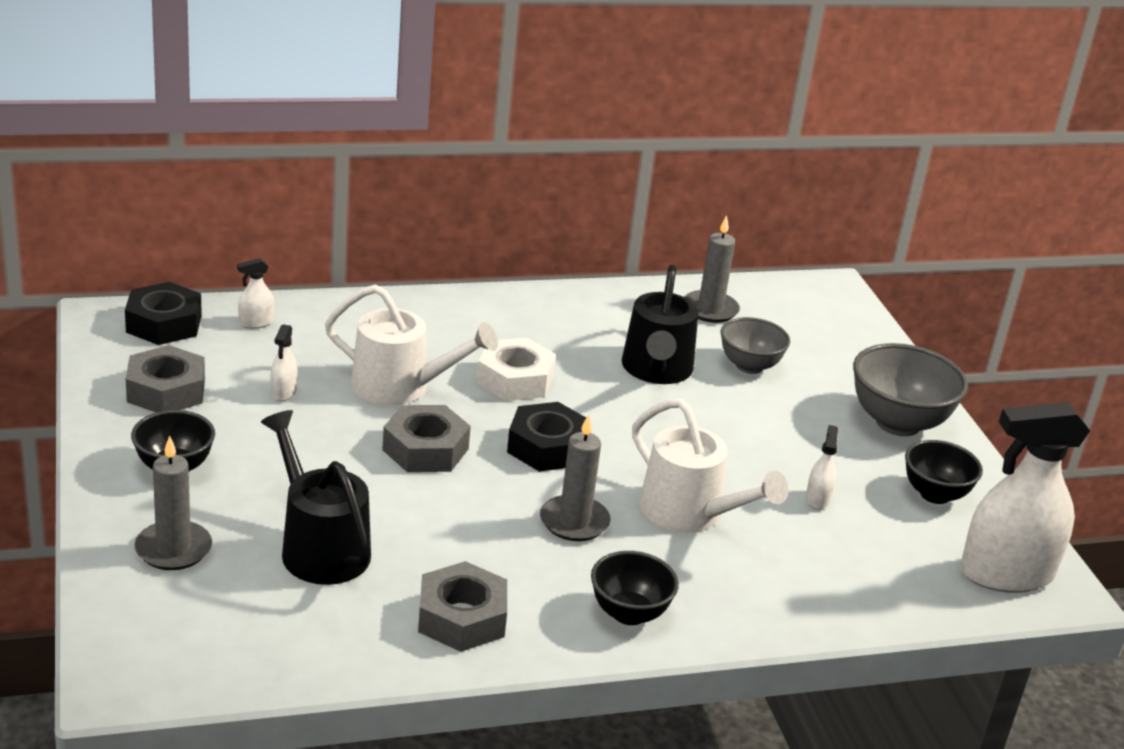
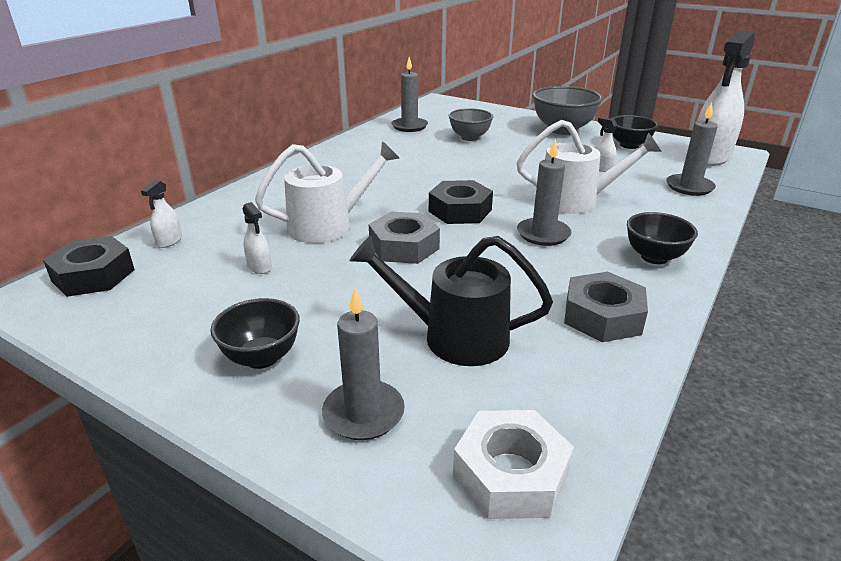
camera: 40 degrees left, 0 degrees up
(166, 391) = (167, 313): grey nut -> none
(515, 379) = (382, 191): white nut -> white nut (510, 474)
(656, 371) = (438, 157): black watering can -> none
(867, 585) = (689, 187): none -> grey candle

